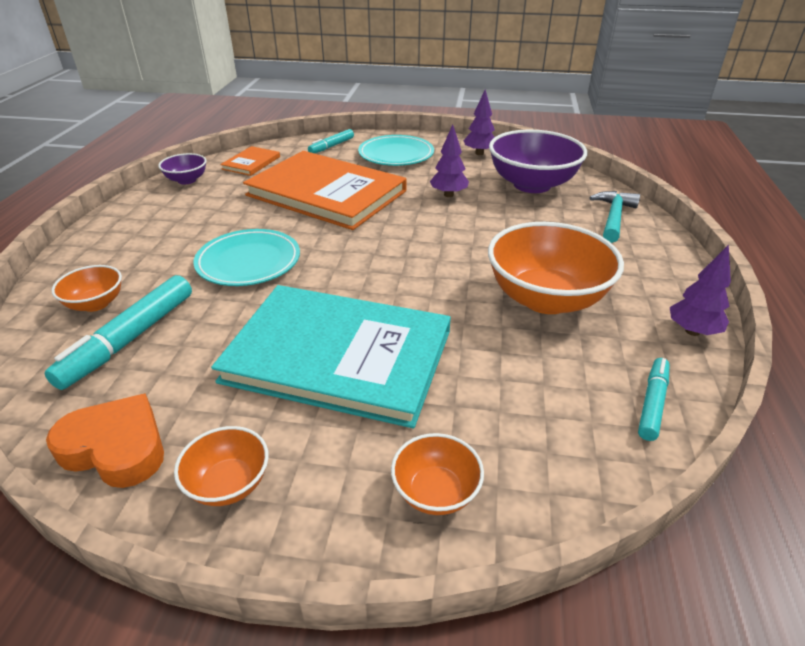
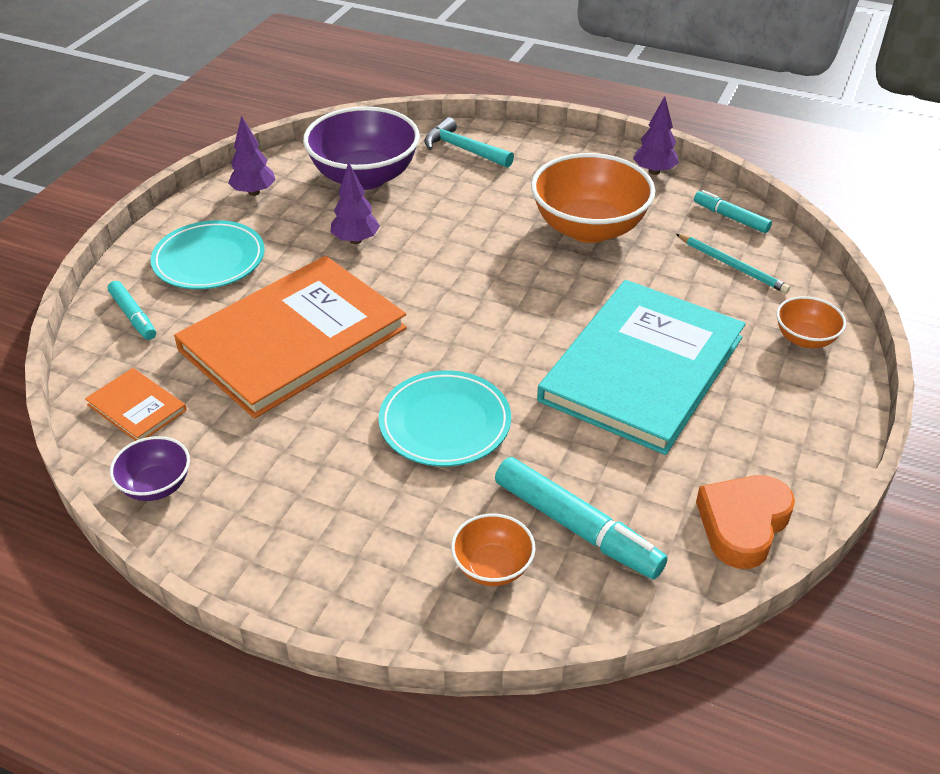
camera: 75 degrees left, 5 degrees up
(229, 484) = (790, 449): orange bowl -> none
(550, 411) = (732, 265): none -> turquoise pencil

